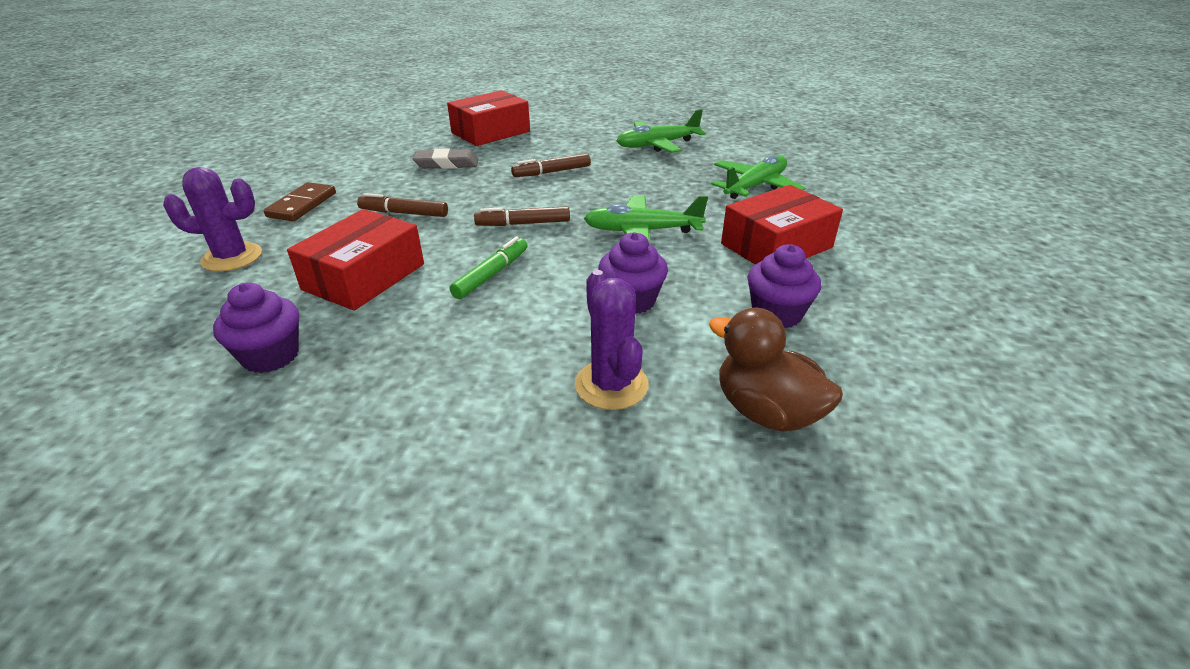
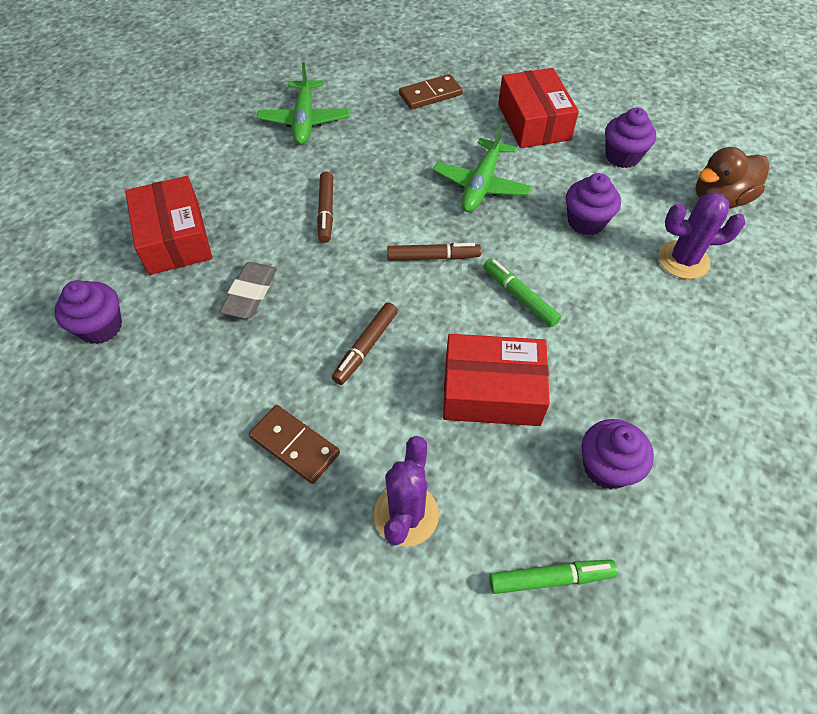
camera: 70 degrees left, 20 degrees up
(148, 336) = (550, 578): none -> green marker
(364, 277) = (492, 391): red box -> red box turned 45 degrees counterclockwise
(400, 130) = (101, 327): none -> purple cupcake
(523, 224) = (433, 257): brown marker -> brown marker turned 105 degrees counterclockwise
(755, 186) = (430, 94): green plane -> brown domino

